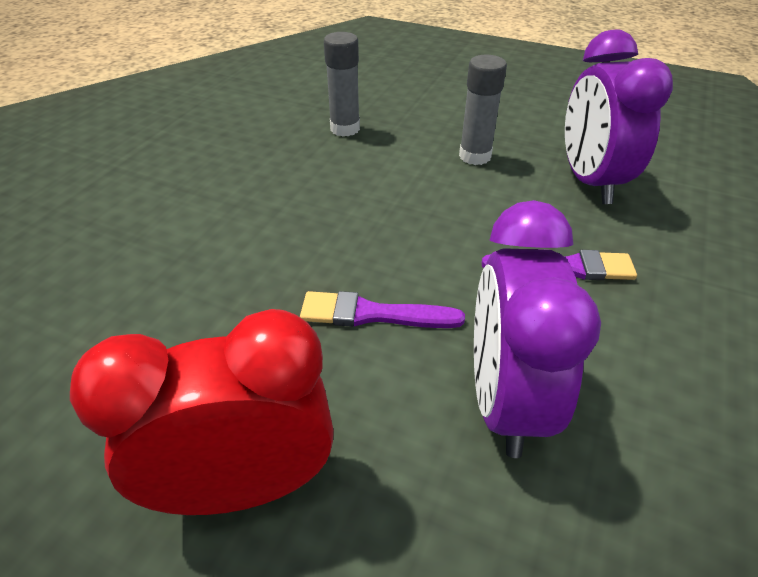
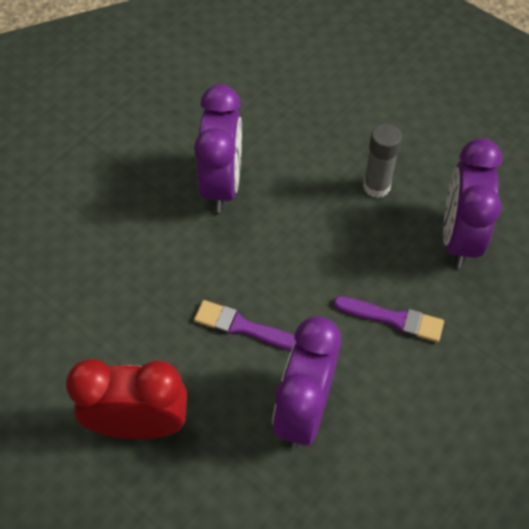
camera: 15 degrees right, 15 degrees up
(297, 181) = (222, 184): none -> purple clock
(345, 129) = (278, 127): grey glue stick -> none

